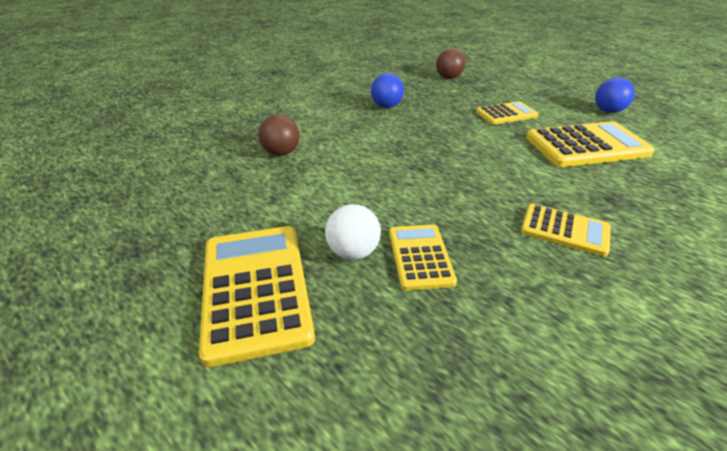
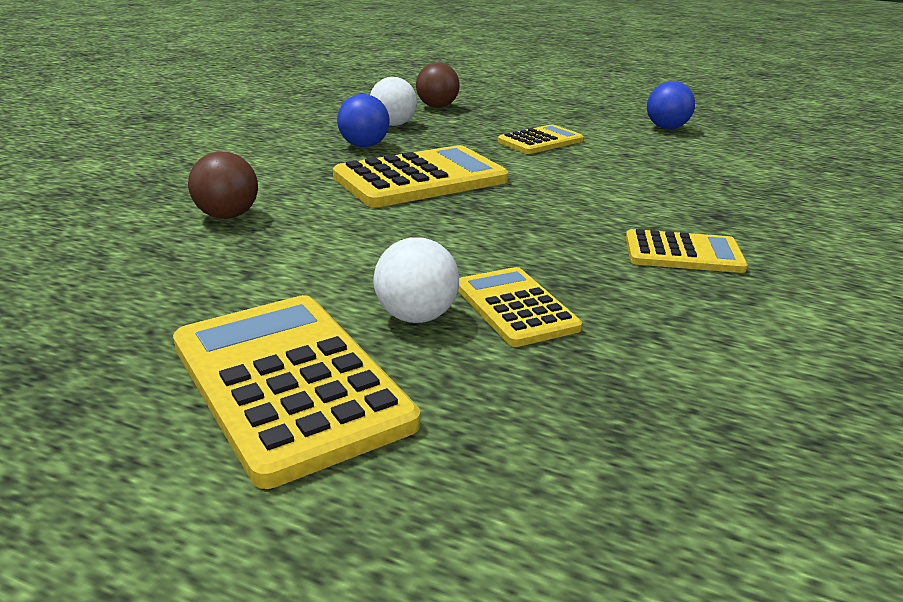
camera: 20 degrees left, 10 degrees down
(413, 90) = (393, 125): none -> white ball
(586, 146) = (661, 165): yellow calculator -> yellow calculator (420, 179)

